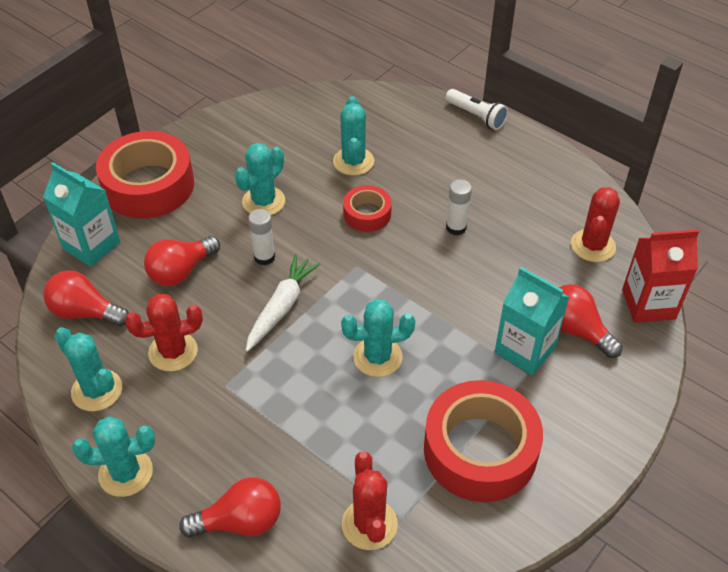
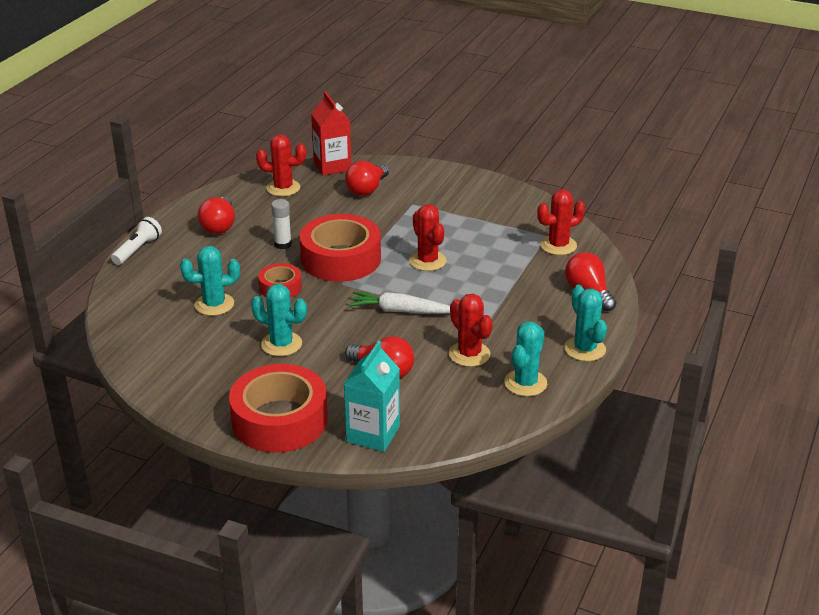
camera: 105 degrees left, 15 degrees down
(85, 312) = (452, 413): red light bulb -> red light bulb (219, 226)
(264, 257) = (349, 330): white glue stick -> none
(377, 357) = (427, 261): turquoise cactus -> red cactus
(480, 450) = (482, 214): red tape -> red tape (341, 259)
(525, 350) = (393, 206): turquoise carton -> none

